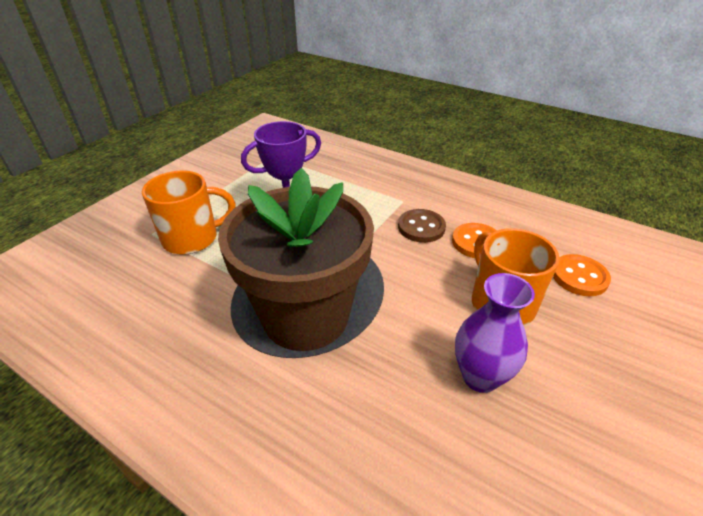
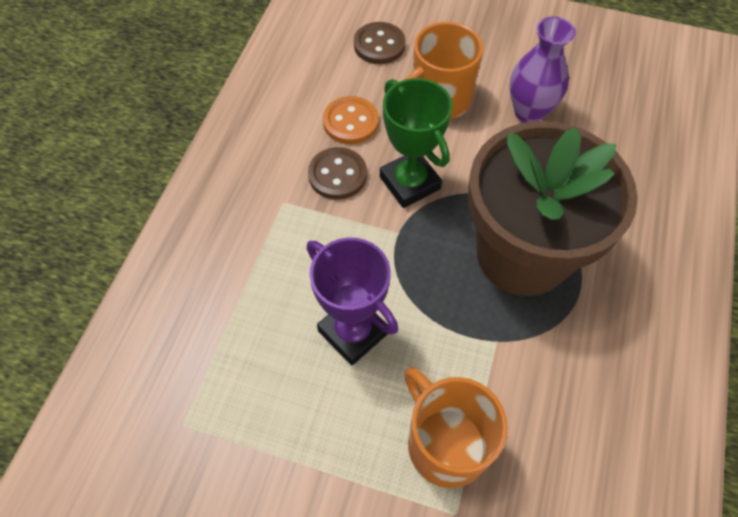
camera: 105 degrees left, 20 degrees up
(403, 264) = (410, 183): none -> green trophy
(579, 277) = (379, 45): orange button -> brown button

